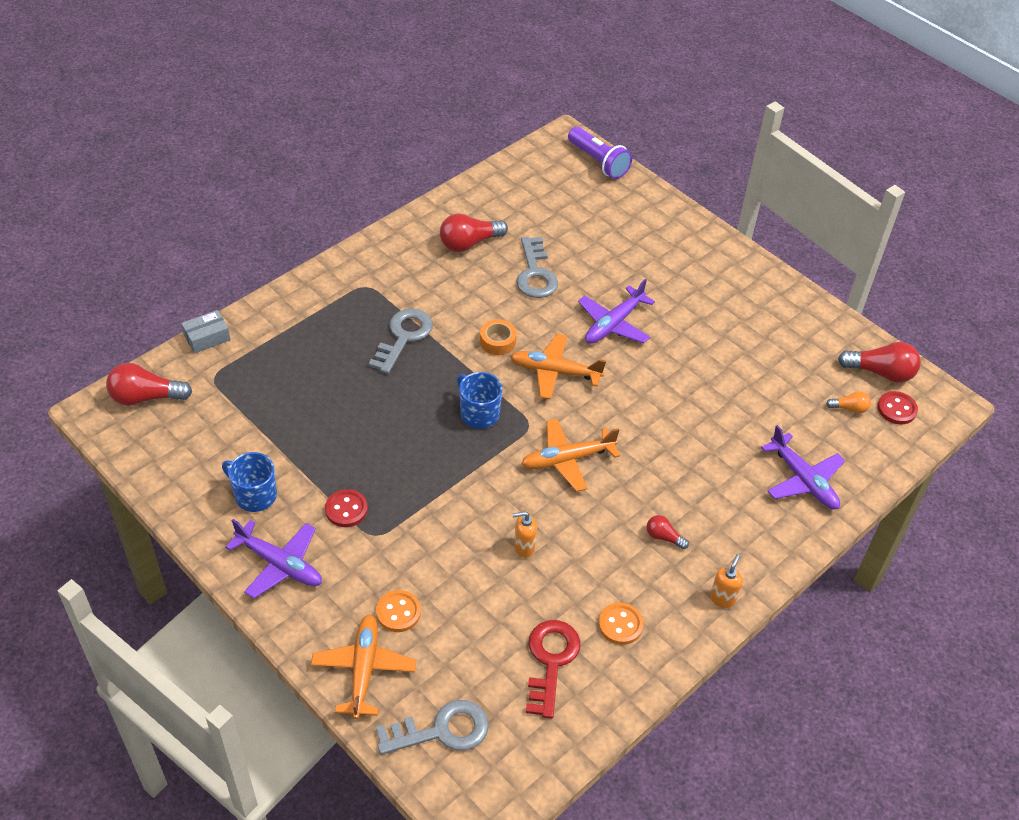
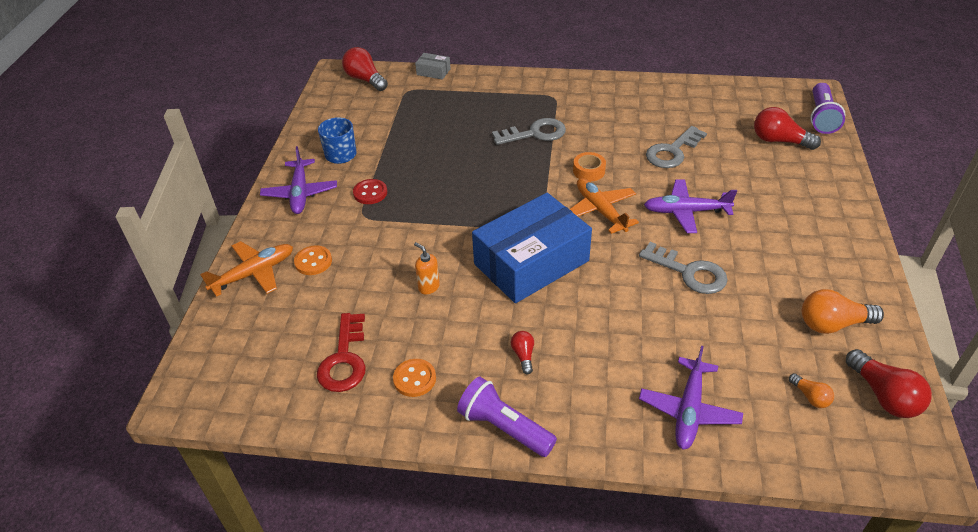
camera: 55 degrees right, 5 degrees down
(441, 730) = (236, 338): grey key -> grey key (689, 272)
(469, 243) = (652, 111): red light bulb -> red light bulb (779, 141)
(478, 413) = (516, 199): blue mug -> none
(551, 661) = (344, 359): red key -> red key turned 120 degrees clockwise
(567, 459) = (531, 262): orange plane -> blue box
(722, 598) = (504, 427): orange soap dispenser -> purple flashlight
(802, 343) = (832, 324): none -> orange light bulb
(896, 409) = (860, 432): red button -> none

